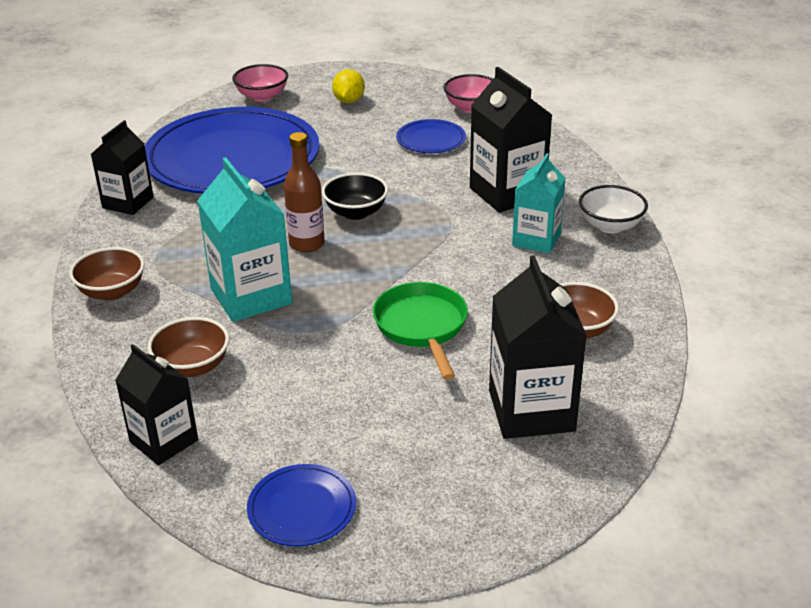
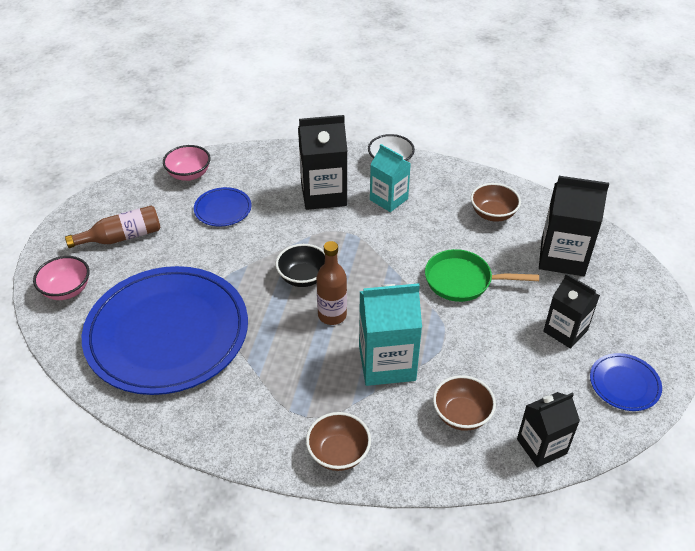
camera: 70 degrees left, 10 degrees up
(128, 202) = (197, 421): black carton -> black carton (565, 331)
(349, 101) = (122, 237): yellow lemon -> brown bottle

